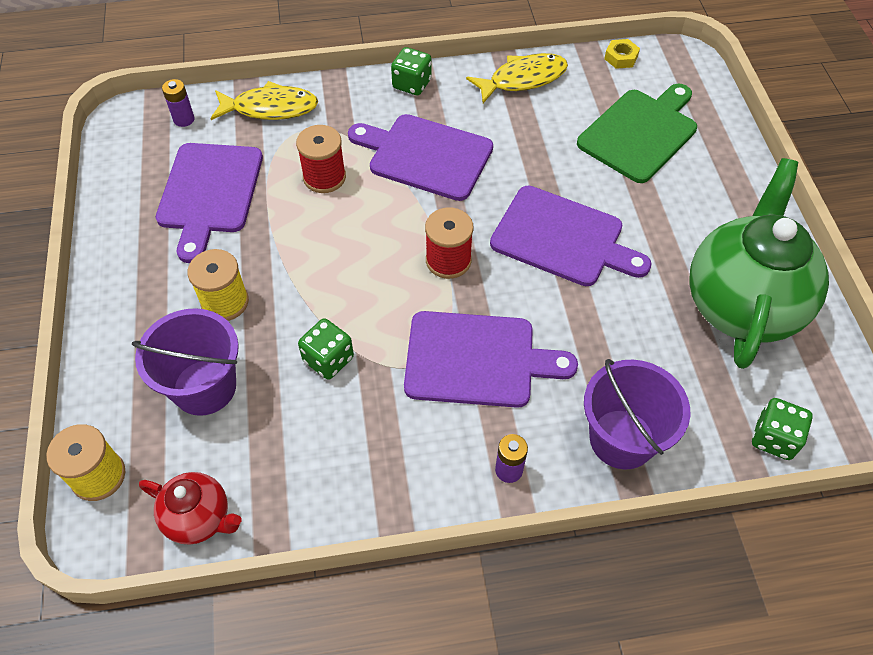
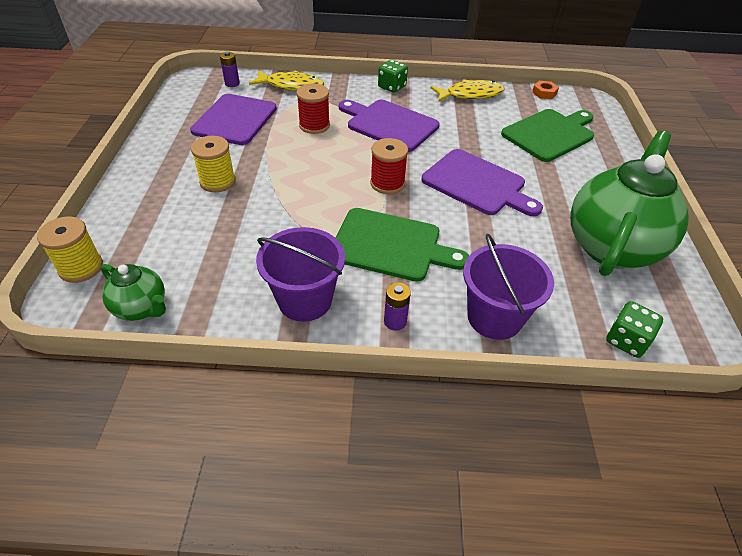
camera: 10 degrees right, 10 degrees down
(200, 518) = (142, 308): red teapot -> green teapot
(204, 387) = (182, 228): purple bucket -> purple bucket (305, 300)
(328, 359) = (278, 226): green dice -> none
(477, 359) = (391, 245): purple cutting board -> green cutting board
(621, 57) = (544, 93): yellow nut -> orange nut

